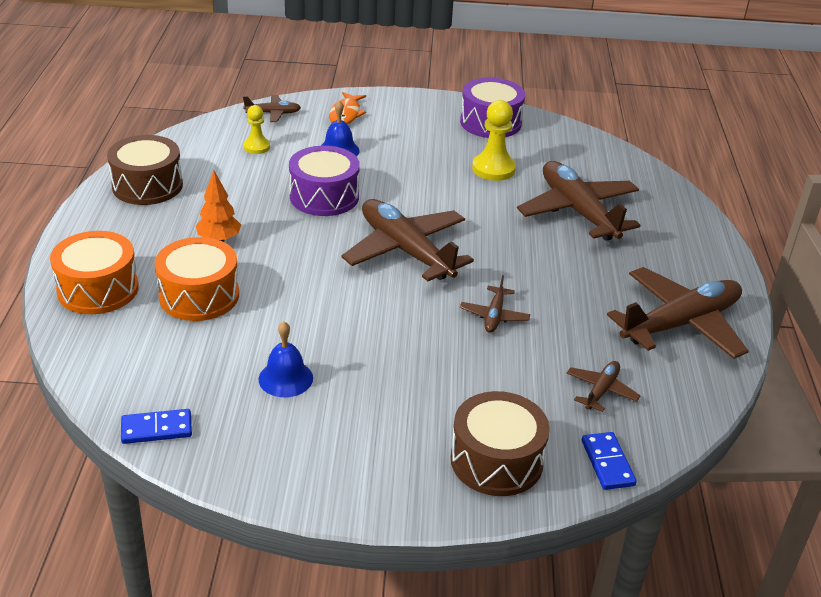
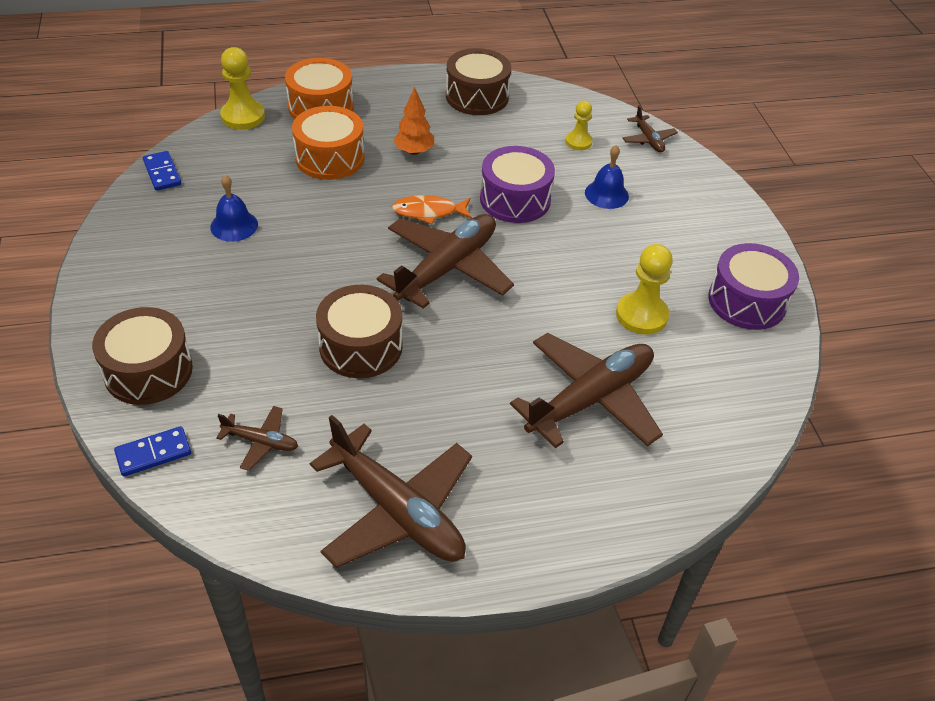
camera: 75 degrees right, 10 degrees up
(77, 351) = (243, 116): none -> yellow pawn
(345, 114) = (682, 187): orange fish -> orange fish (428, 212)
(494, 316) = (361, 346): brown plane -> brown drum

